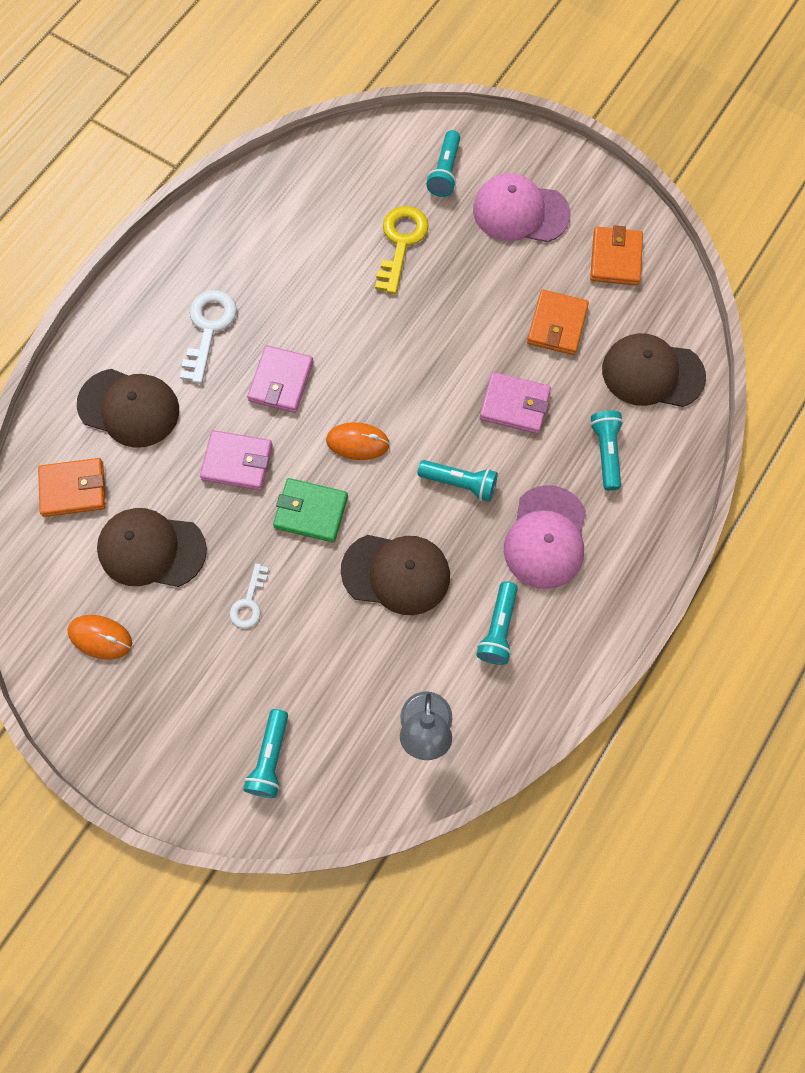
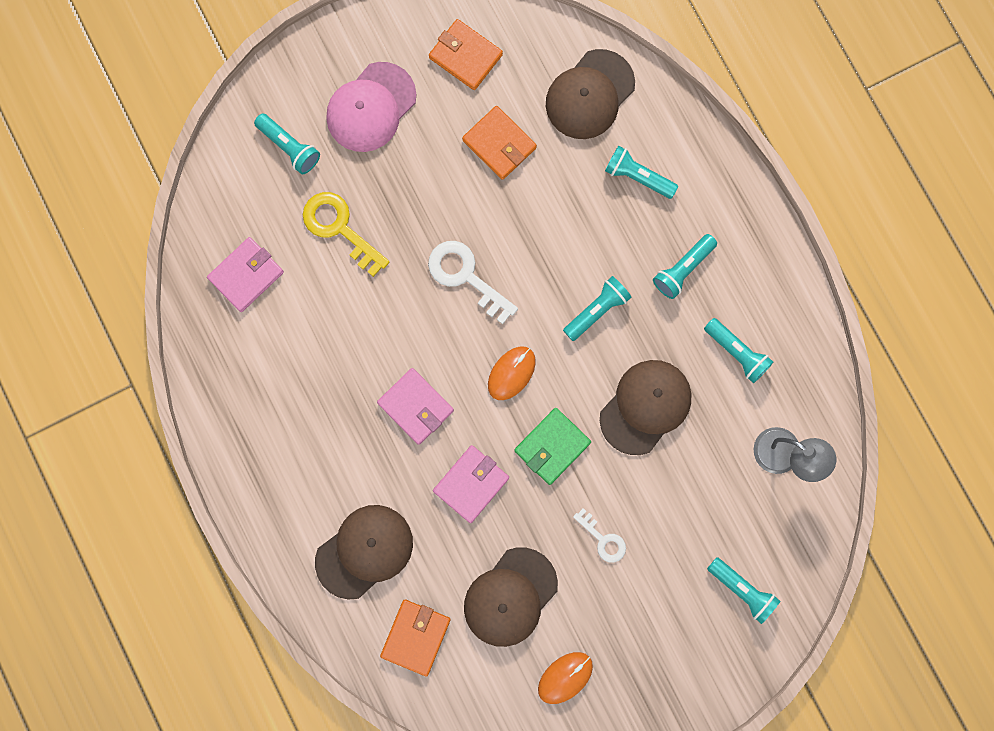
camera: 60 degrees left, 10 degrees up
(208, 329) = (326, 442): white key -> white key (466, 276)
(514, 405) = (553, 224): pink wallet -> pink wallet (246, 275)
(546, 537) = (683, 269): pink cap -> turquoise flashlight

